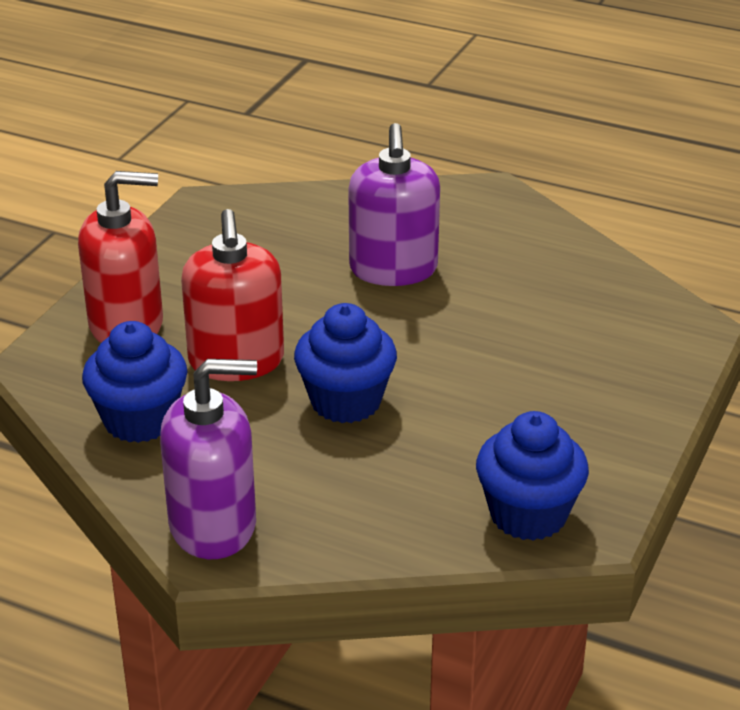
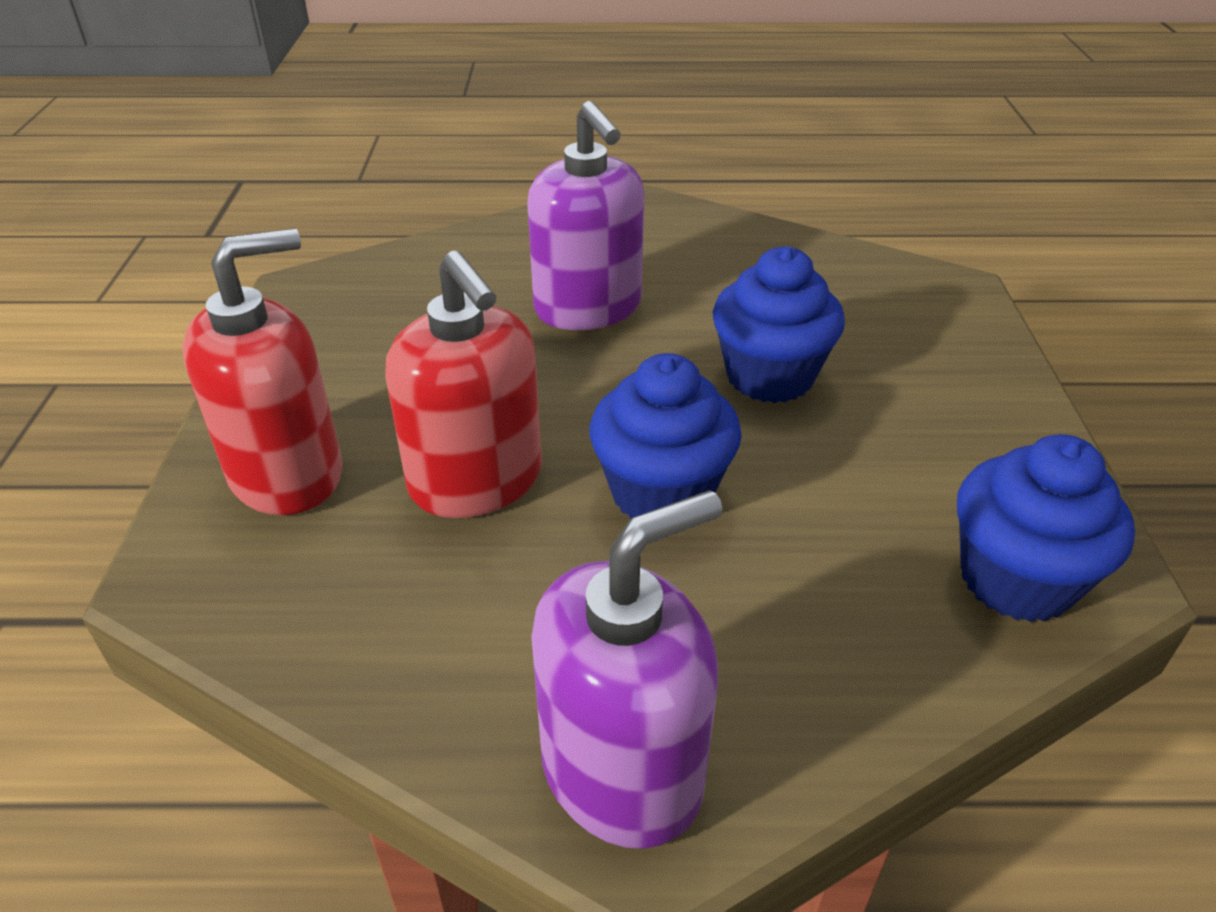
camera: 25 degrees left, 5 degrees up
(140, 420) = (392, 619): blue cupcake -> blue cupcake (769, 376)

